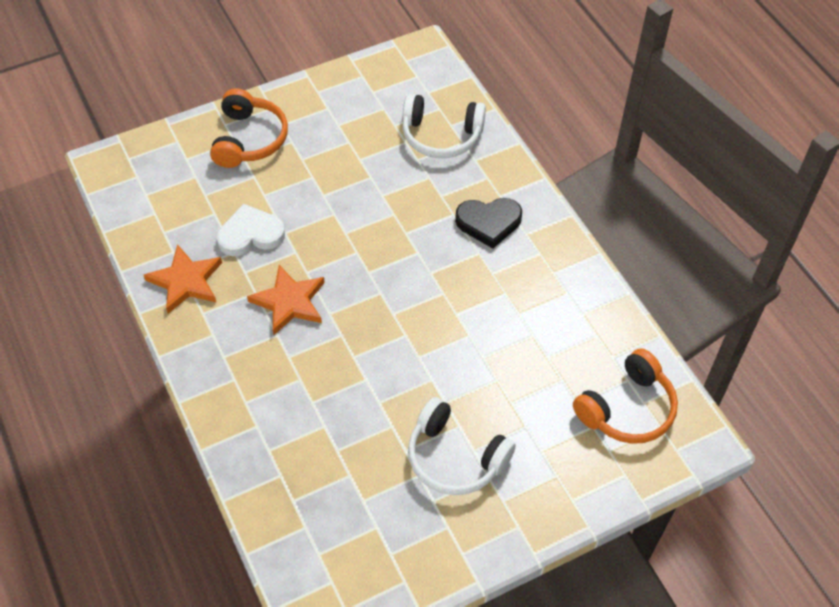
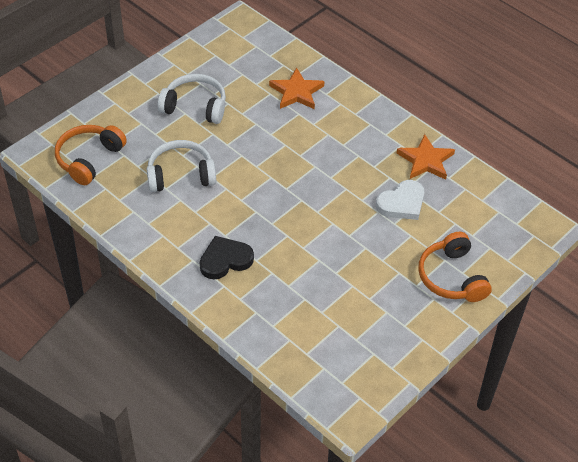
camera: 160 degrees right, 5 degrees down
(289, 302) = (346, 166): orange star -> orange star (296, 92)
(441, 136) = (293, 326): white headphones -> white headphones (180, 175)

